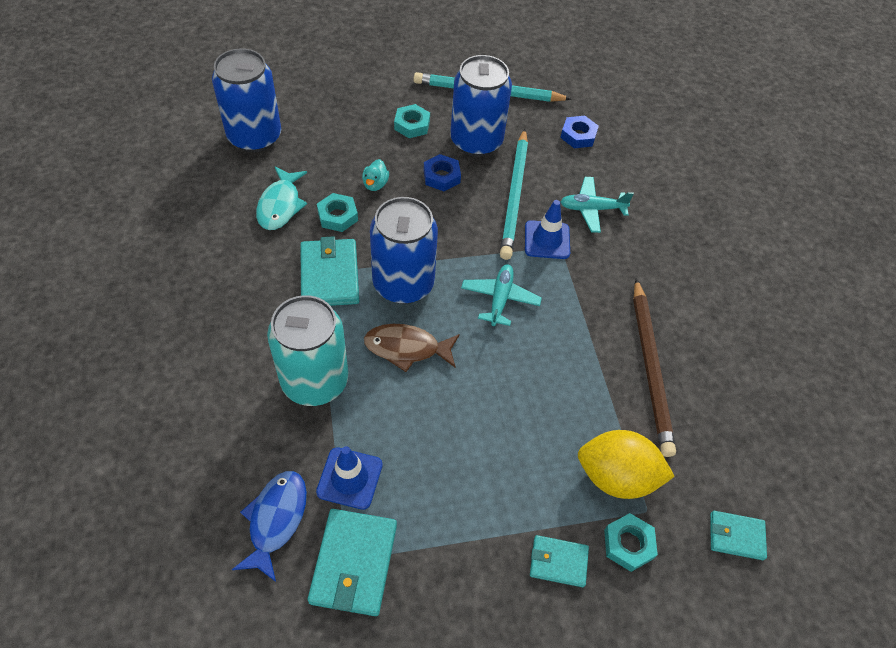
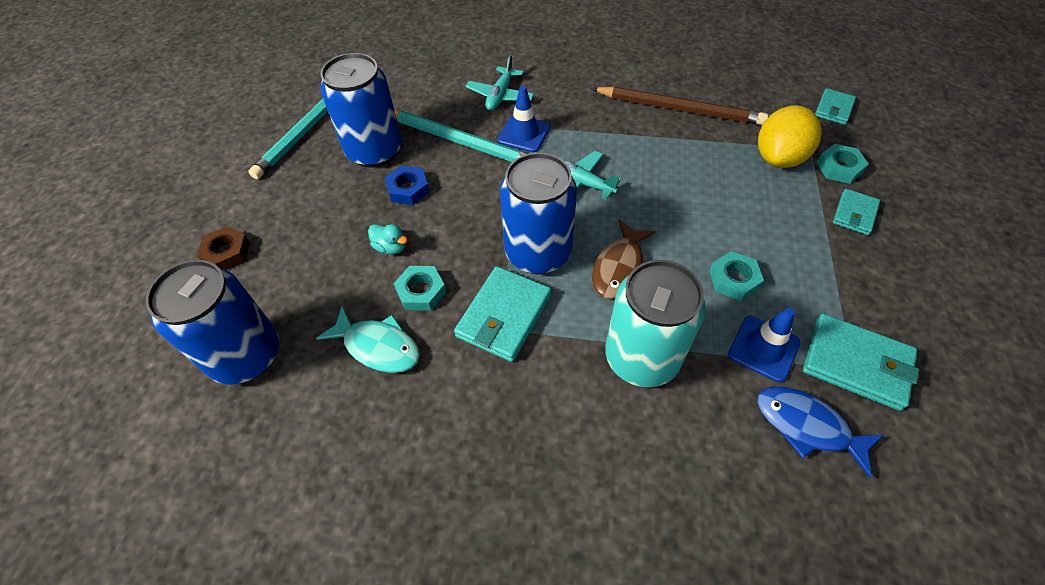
camera: 65 degrees left, 0 degrees up
(329, 275) = (504, 316): turquoise wallet -> turquoise wallet turned 75 degrees counterclockwise
(338, 93) = (227, 252): none -> brown nut
(412, 125) = (320, 196): turquoise nut -> turquoise nut (733, 279)
(578, 135) = (408, 80): blue nut -> none

